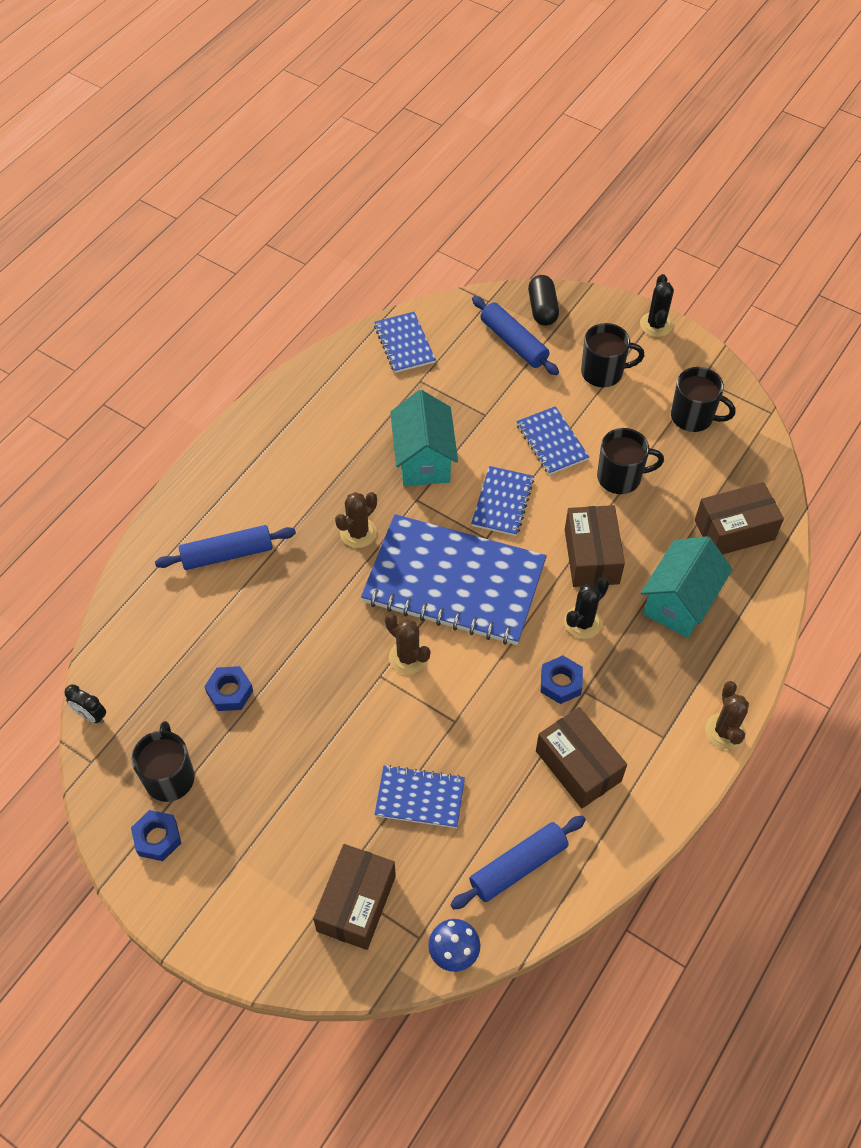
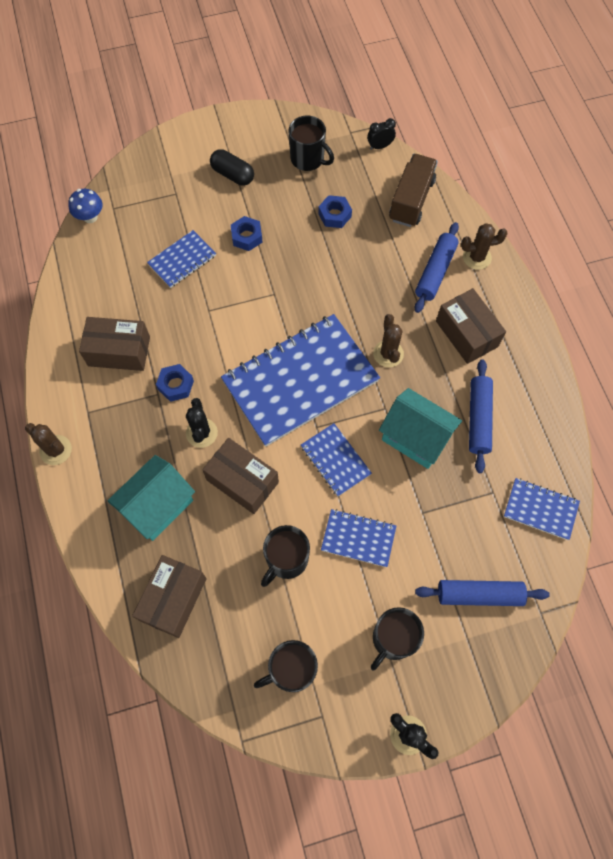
camera: 130 degrees right, 10 degrees up
(149, 633) = (411, 200): none -> brown truck
(157, 838) = (278, 135): blue nut -> blue nut (246, 237)
(356, 903) = (158, 194): brown box -> brown box (466, 334)
(408, 657) = (272, 316): brown cactus -> brown cactus (476, 257)
(518, 866) = (99, 277): blue rolling pin -> blue rolling pin (478, 419)
(542, 309) = (499, 650): black capsule -> black capsule (232, 175)
(679, 602) = (158, 506): turquoise house -> turquoise house turned 60 degrees clockwise

